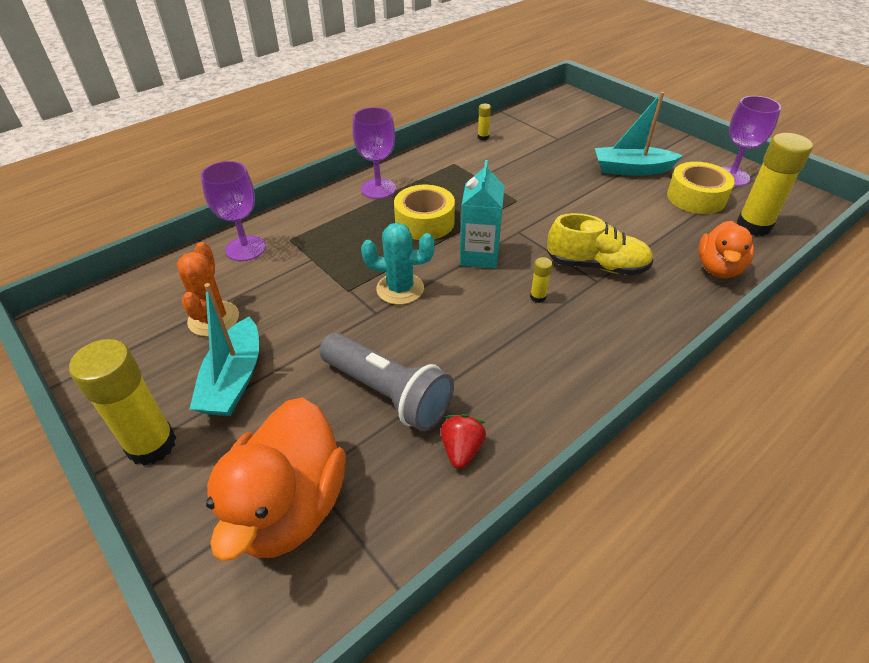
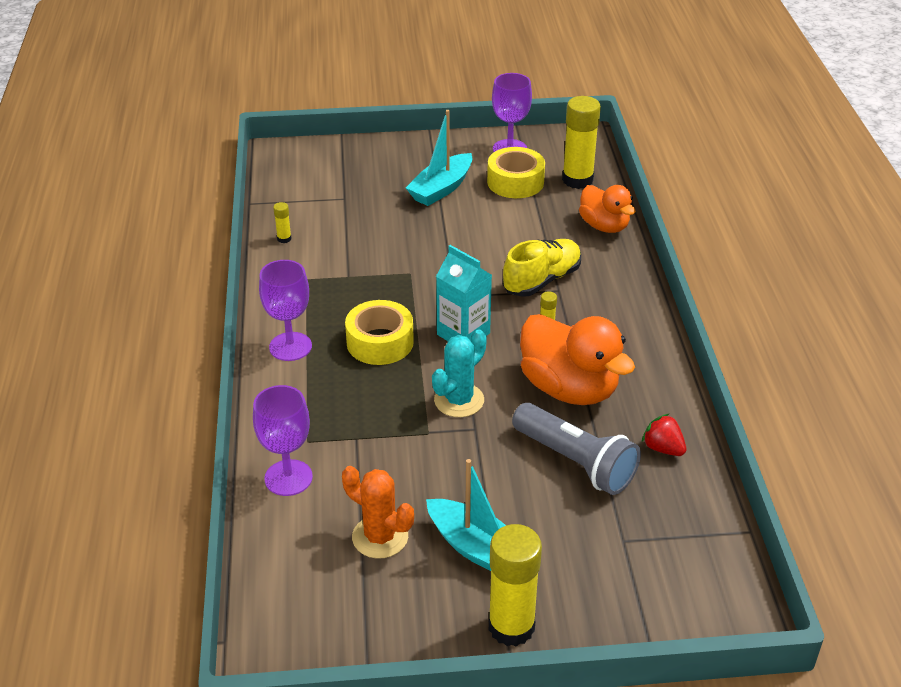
camera: 55 degrees left, 5 degrees down
(289, 506) = (642, 562): orange duck -> orange duck (569, 388)
(387, 393) = (575, 462): grey flashlight -> grey flashlight turned 60 degrees clockwise

